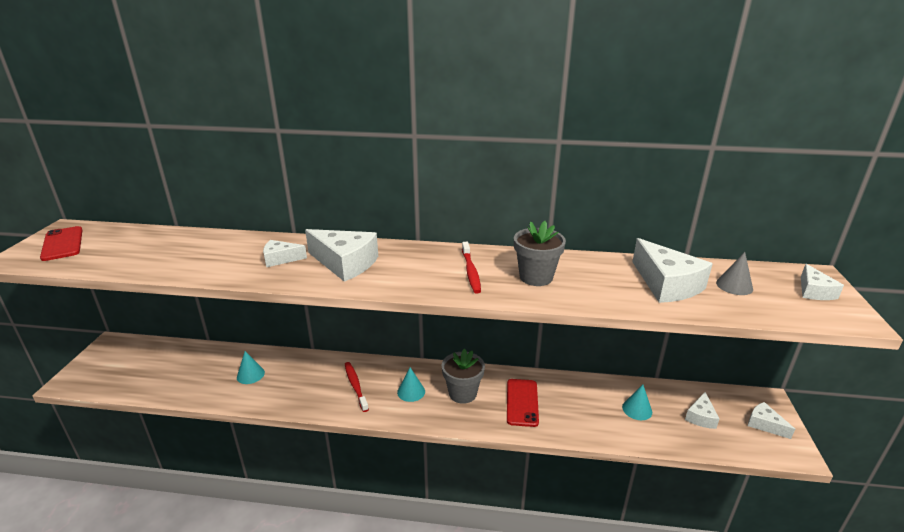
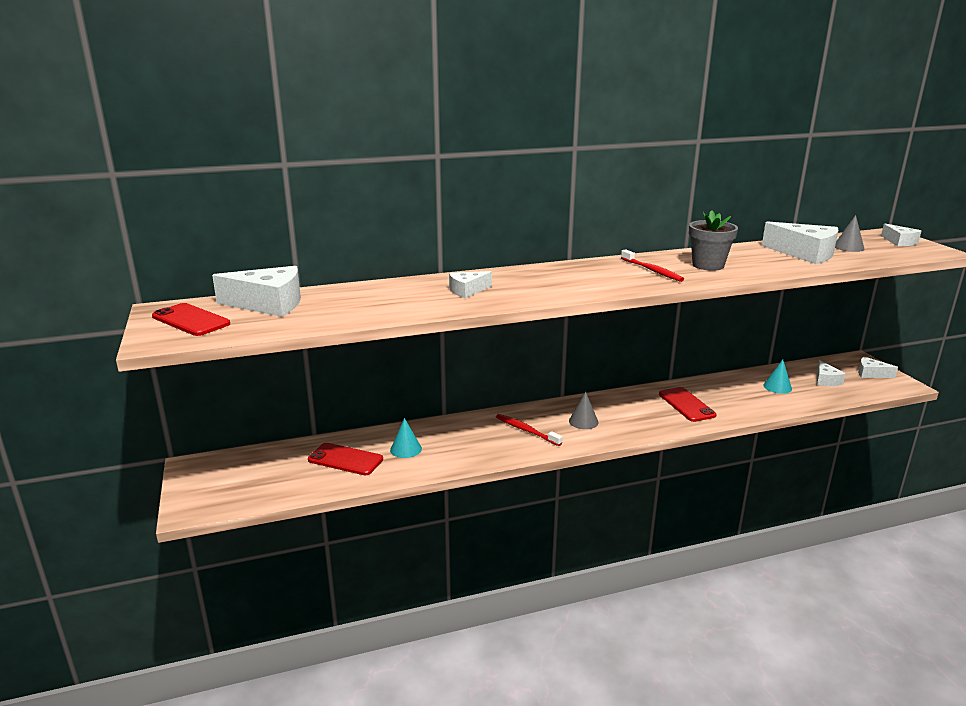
camera: 25 degrees left, 5 degrees down
(201, 371) = (345, 459): none -> red phone
(345, 263) = (535, 283): white cheese -> white cheese (269, 304)
(411, 391) = (583, 421): turquoise cone -> grey cone
(462, 393) = (630, 411): grey flower pot -> none

